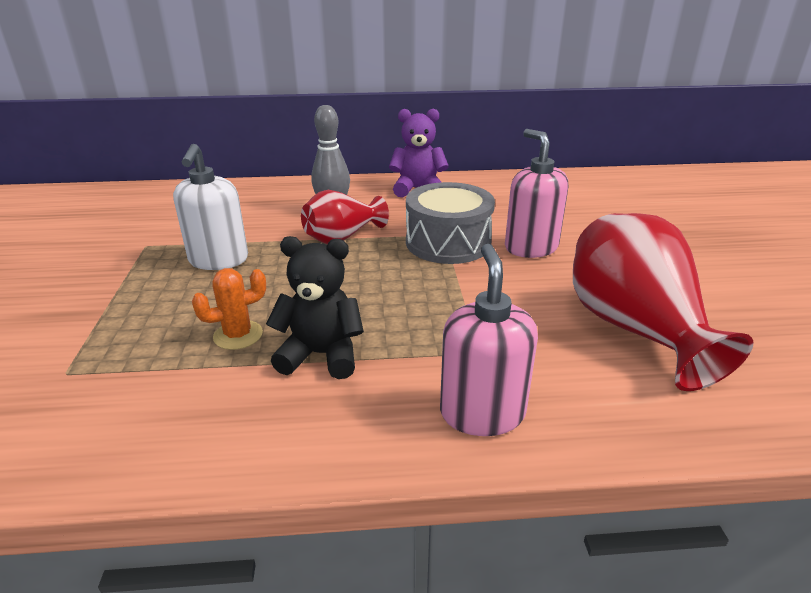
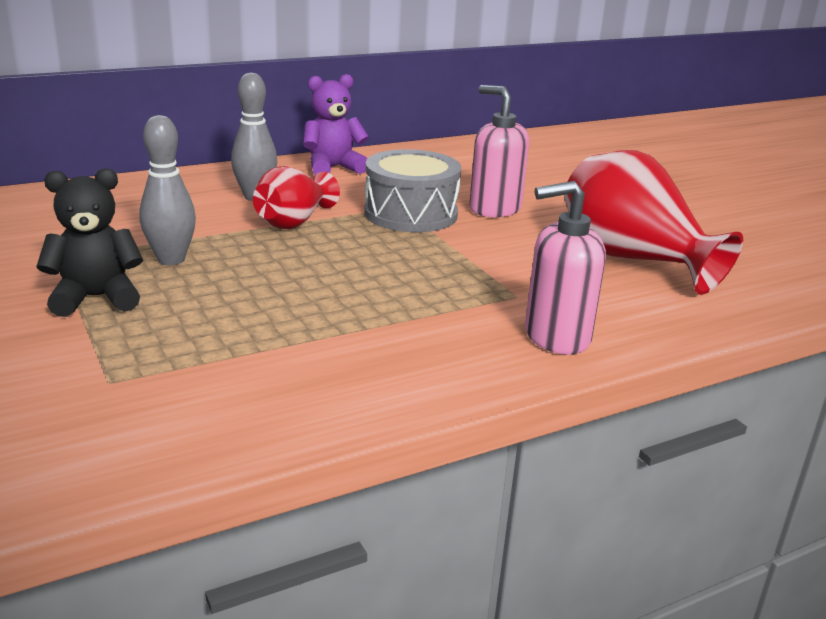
camera: 25 degrees left, 5 degrees down
(218, 260) = (171, 259): white soap dispenser -> grey bowling pin
(238, 335) = (270, 320): orange cactus -> none
(321, 355) = (373, 321): black teddy bear -> black teddy bear (96, 298)
(482, 413) = (556, 336): pink soap dispenser -> pink soap dispenser turned 75 degrees counterclockwise

